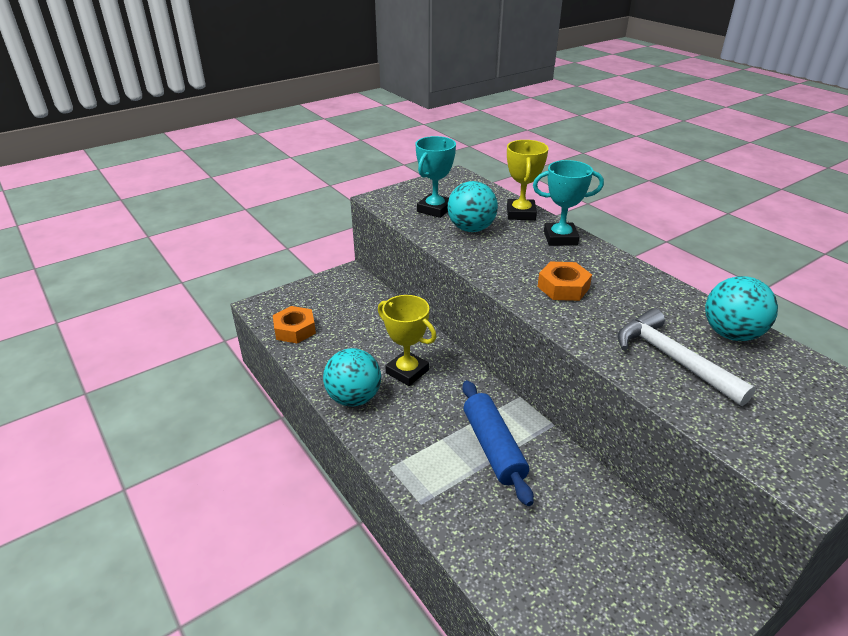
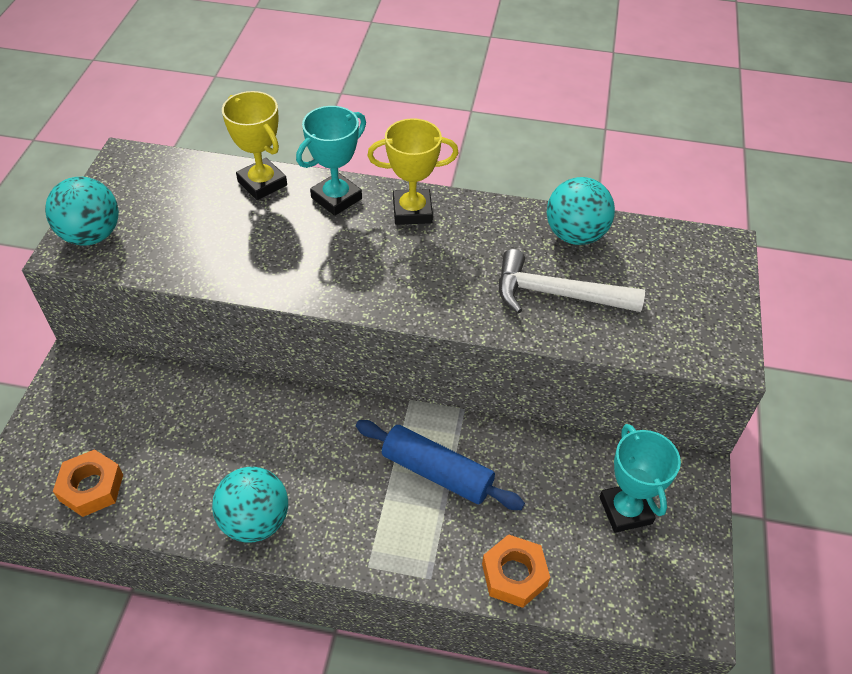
camera: 45 degrees left, 15 degrees up
(407, 371) = (278, 449): yellow trophy -> yellow trophy (412, 211)
(435, 209) = (157, 231): turquoise trophy -> turquoise trophy (625, 510)
(471, 229) = (230, 238): turquoise ball -> turquoise ball (92, 235)
(563, 287) = (399, 266): orange nut -> orange nut (514, 574)

